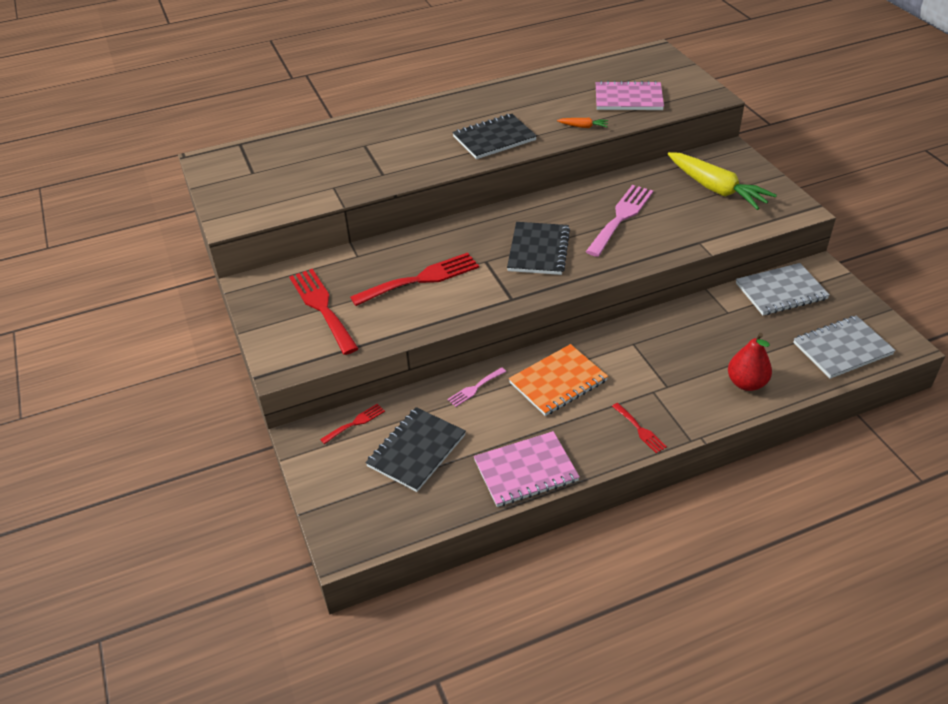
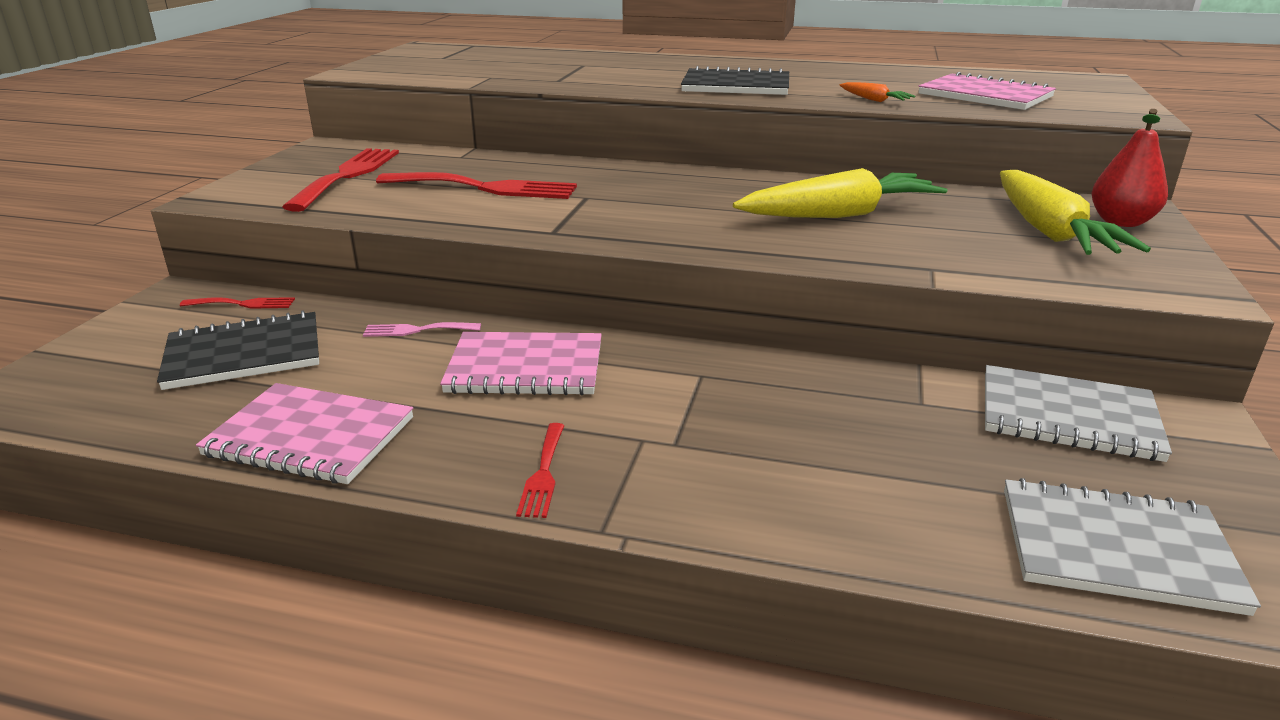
camera: 35 degrees right, 15 degrees down
(538, 250) = (668, 207): black notebook -> none
(558, 381) = (525, 368): orange notebook -> pink notebook
(621, 217) = (839, 214): pink fork -> yellow carrot
(746, 383) = (825, 504): red pear -> red pear (1121, 222)

